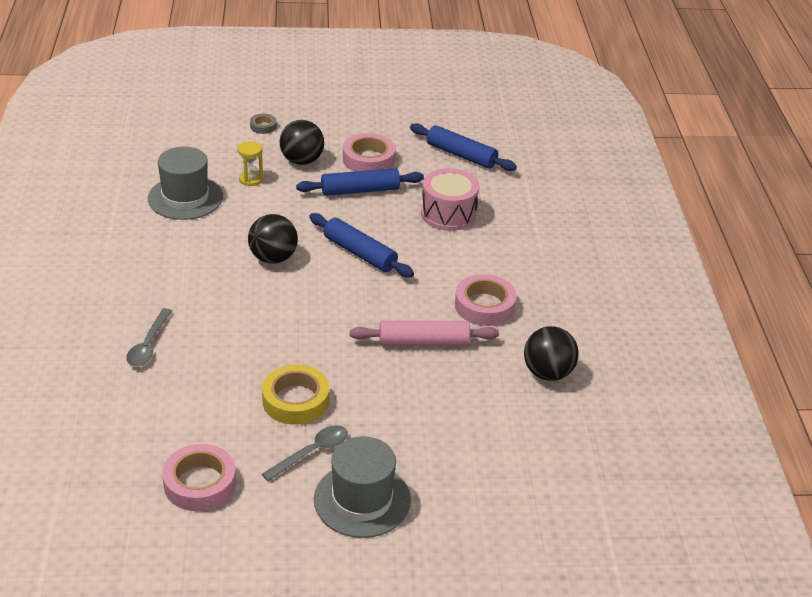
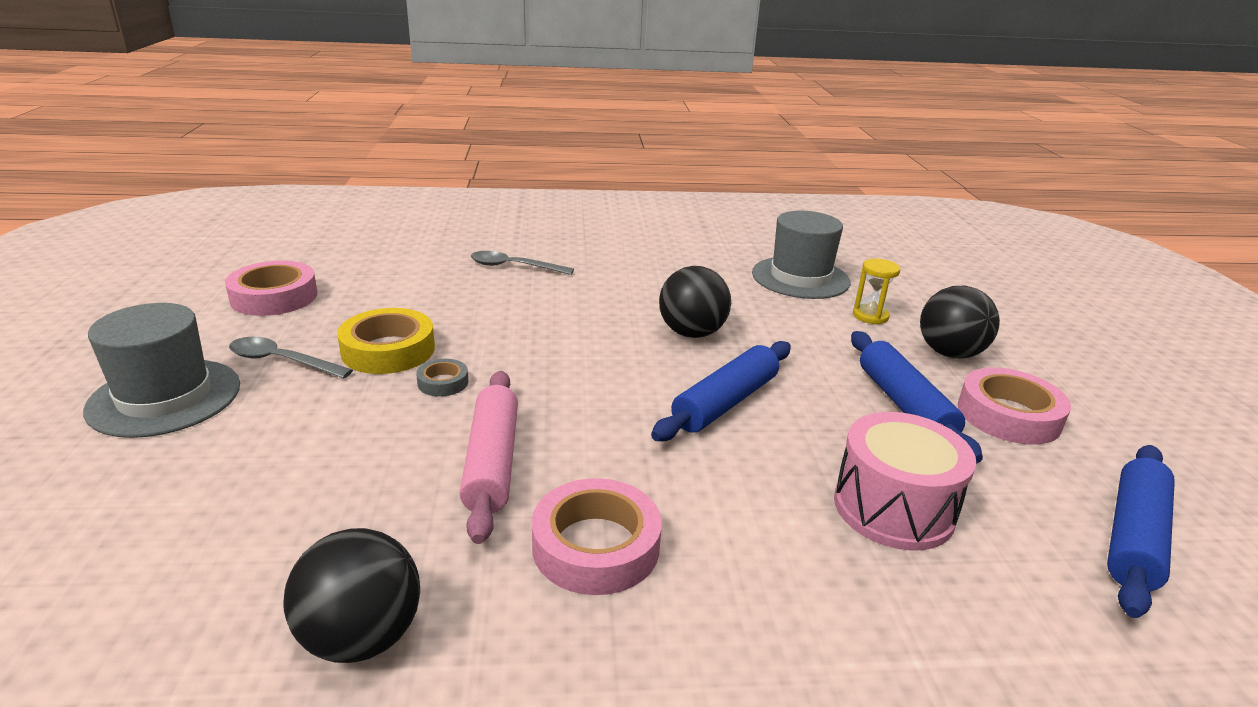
camera: 90 degrees right, 10 degrees down
(263, 126) = (1014, 323): grey tape -> grey tape (443, 382)
(312, 452) = (282, 361): grey spoon -> grey spoon turned 150 degrees clockwise

